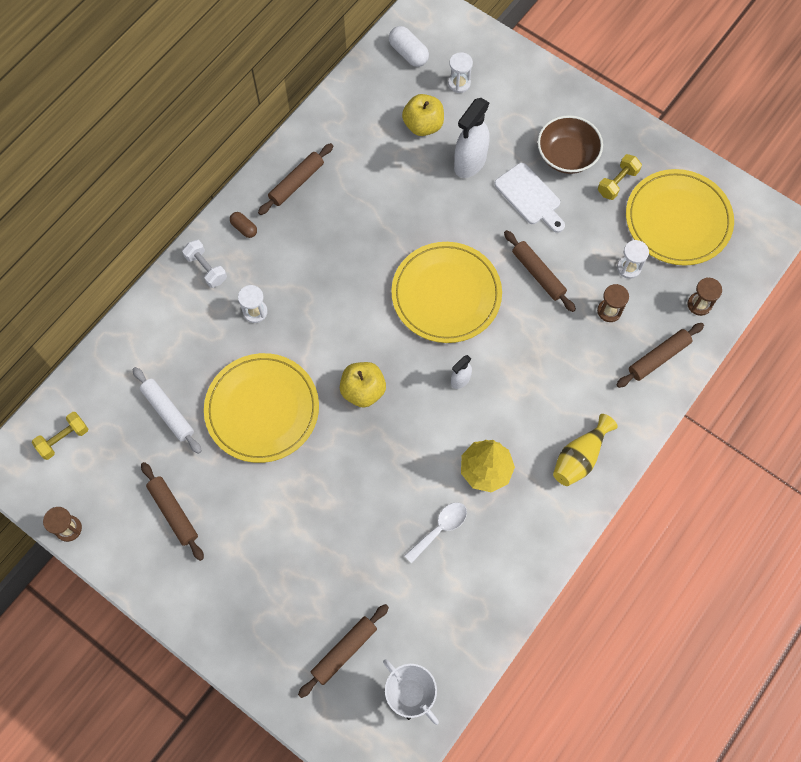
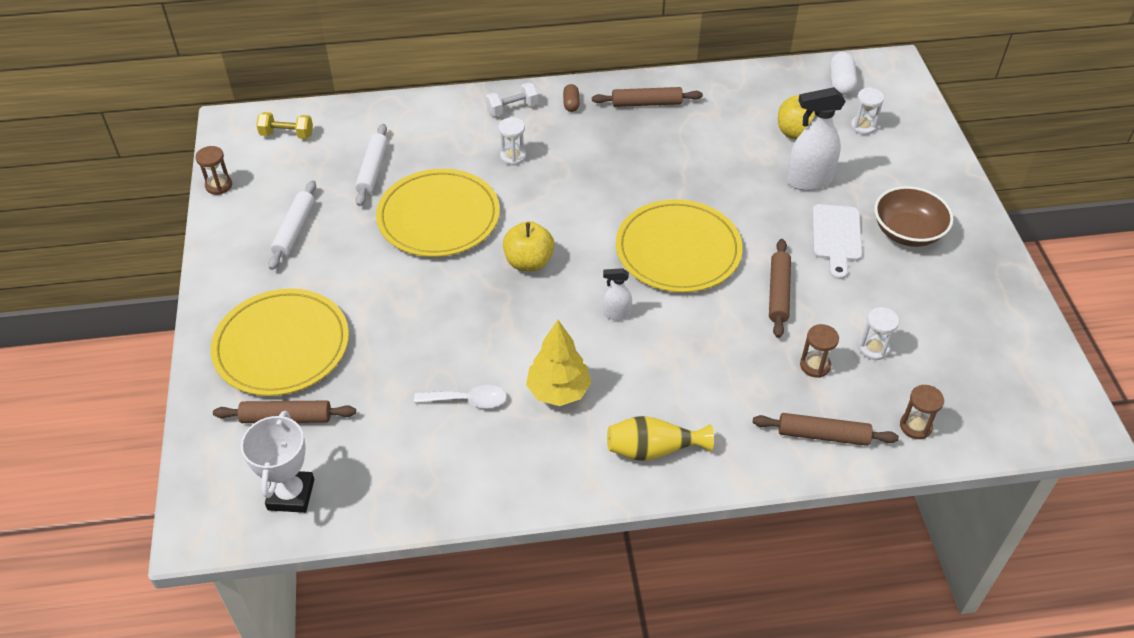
camera: 45 degrees right, 20 degrees down
(173, 512) = (295, 230): brown rolling pin -> white rolling pin
(206, 268) = (512, 108): white dumbbell -> white dumbbell turned 60 degrees clockwise
(617, 182) = (936, 282): yellow dumbbell -> none
(678, 220) = (968, 348): yellow plate -> yellow plate (282, 346)

